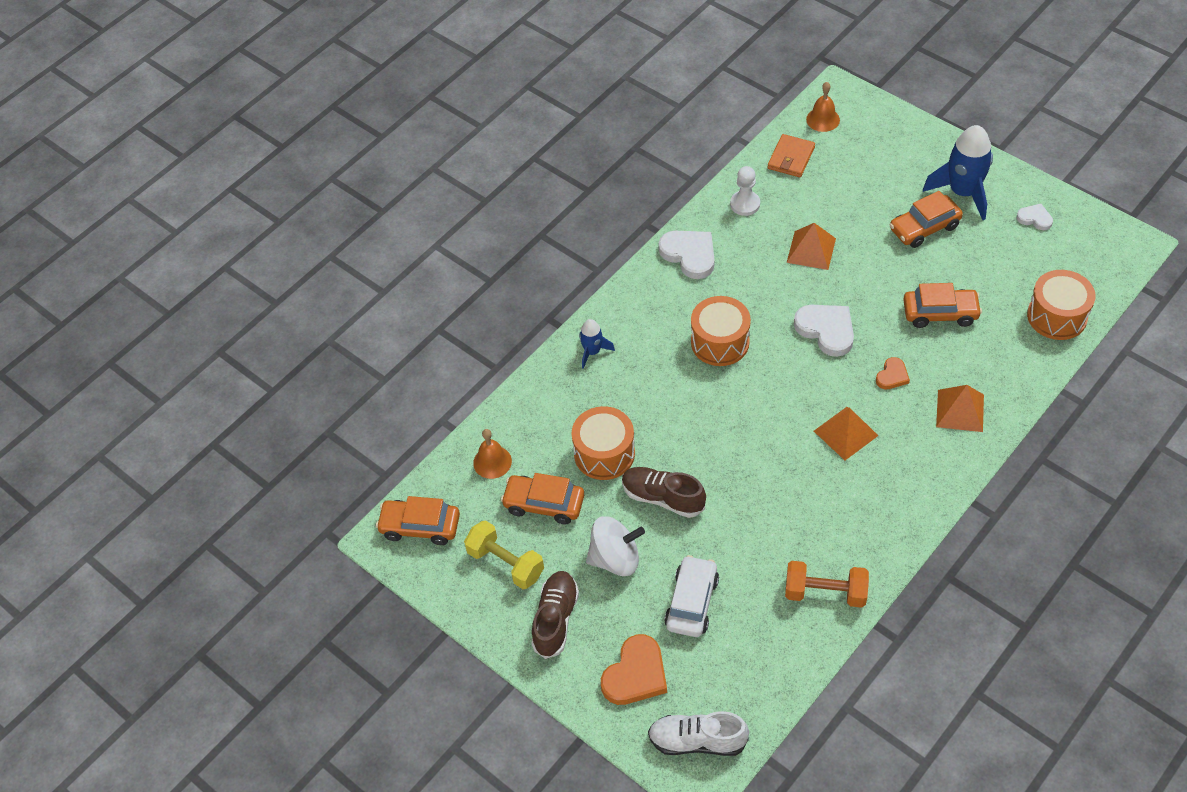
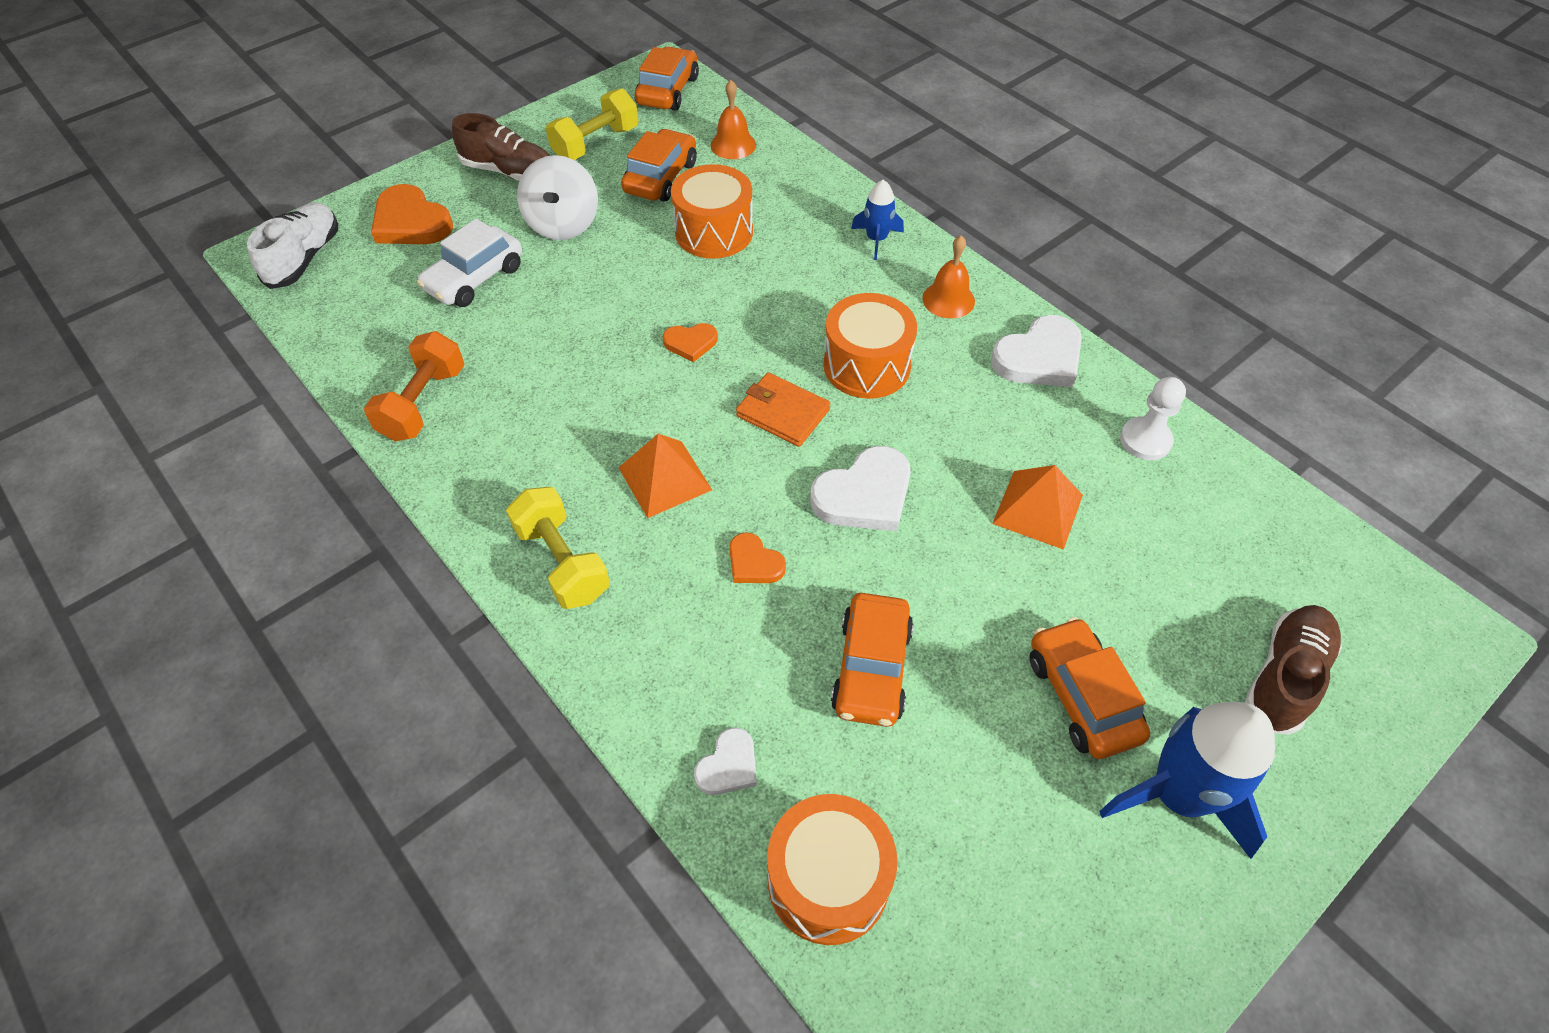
camera: 95 degrees right, 0 degrees up
(663, 498) = (630, 274): brown shoe -> brown shoe (1285, 677)
(691, 602) = (475, 278): white car -> white car turned 105 degrees clockwise
(725, 444) = (690, 343): none -> orange heart
(791, 158) = (1259, 523): orange wallet -> orange wallet (783, 413)
(823, 119) = (1368, 592): orange bell -> orange bell (948, 299)
(924, 471) = (563, 562): none -> yellow dumbbell
(960, 410) = (658, 643): orange pyramid -> none
(1035, 218) = (1101, 924): white heart -> white heart (728, 765)

